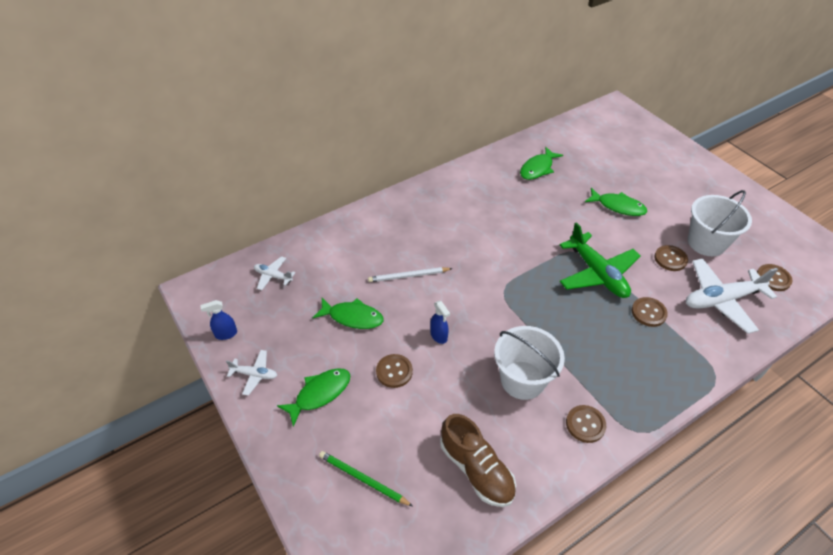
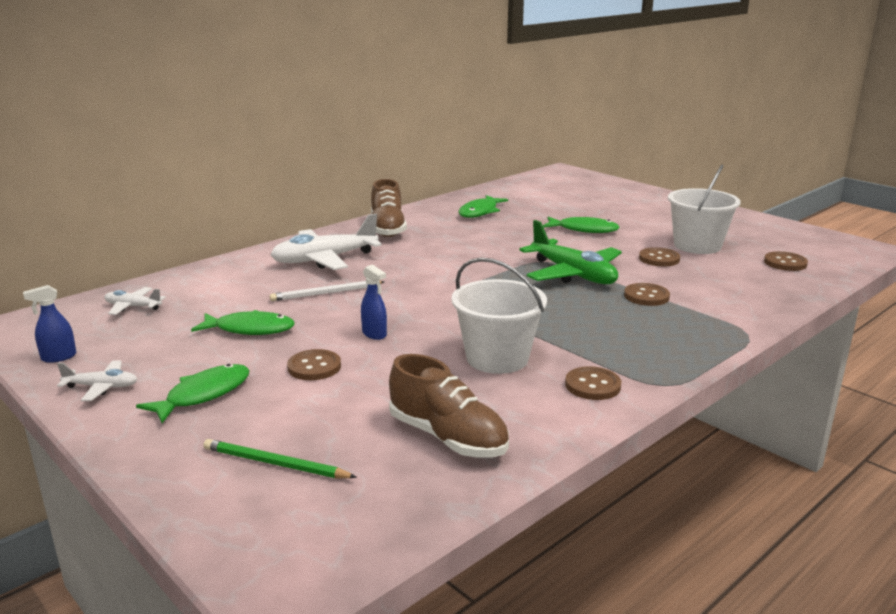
camera: 10 degrees left, 25 degrees down
(462, 187) = (387, 229): none -> brown shoe
(721, 300) = (731, 281): white plane -> white plane (325, 259)

